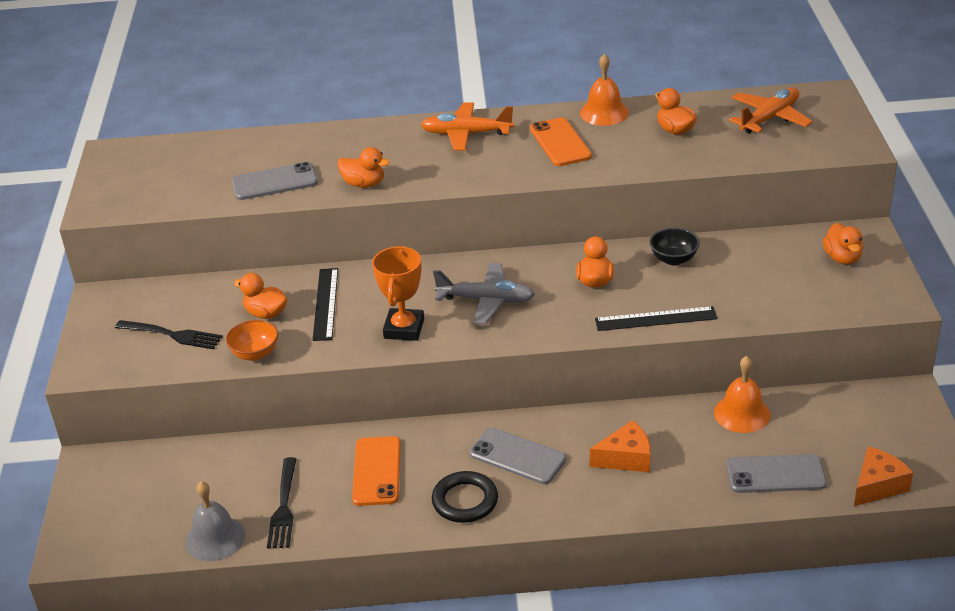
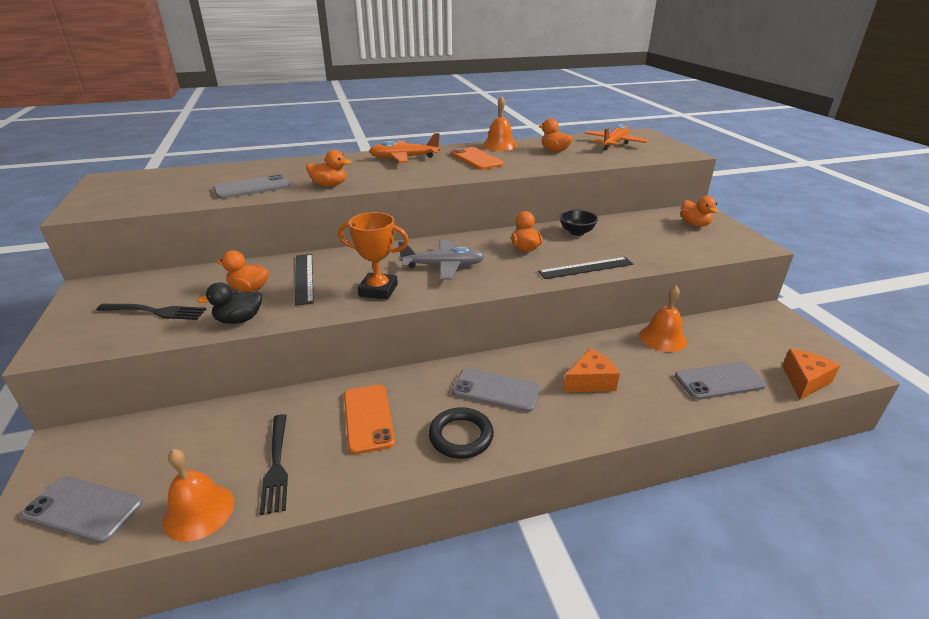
camera: 15 degrees left, 5 degrees down
(118, 524) = (83, 509): none -> grey phone
(215, 538) = (199, 511): grey bell -> orange bell
(255, 354) = (239, 320): orange bowl -> black duck
(404, 329) = (378, 290): orange trophy -> orange trophy turned 75 degrees counterclockwise

